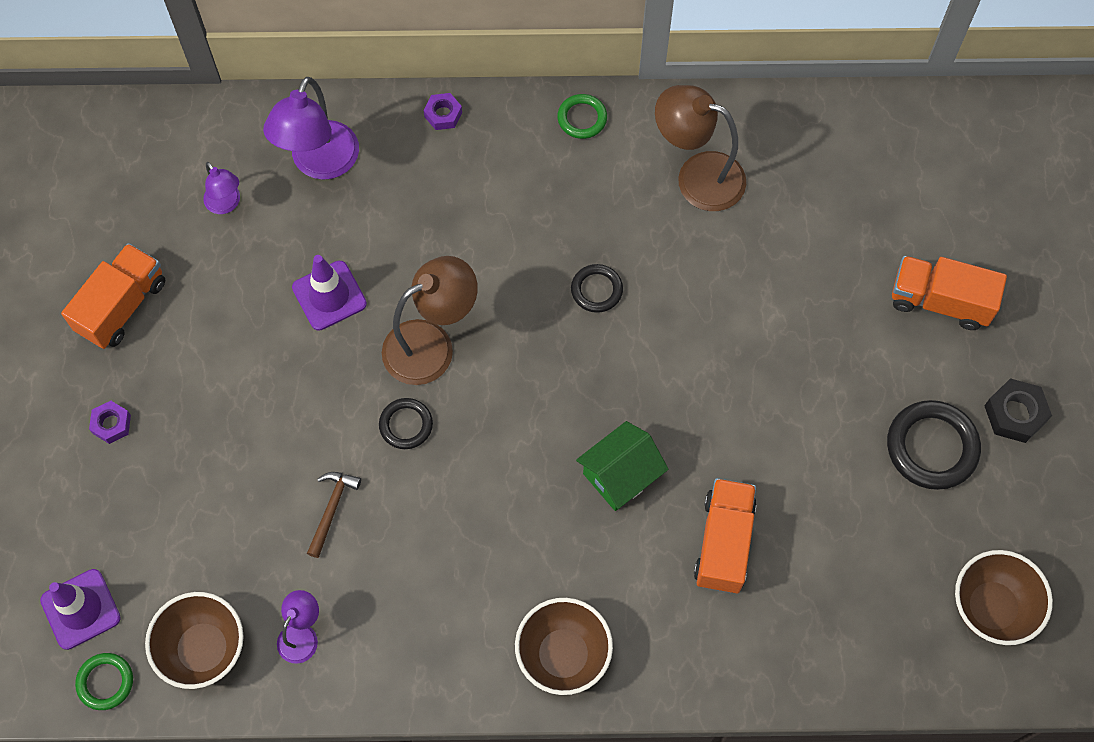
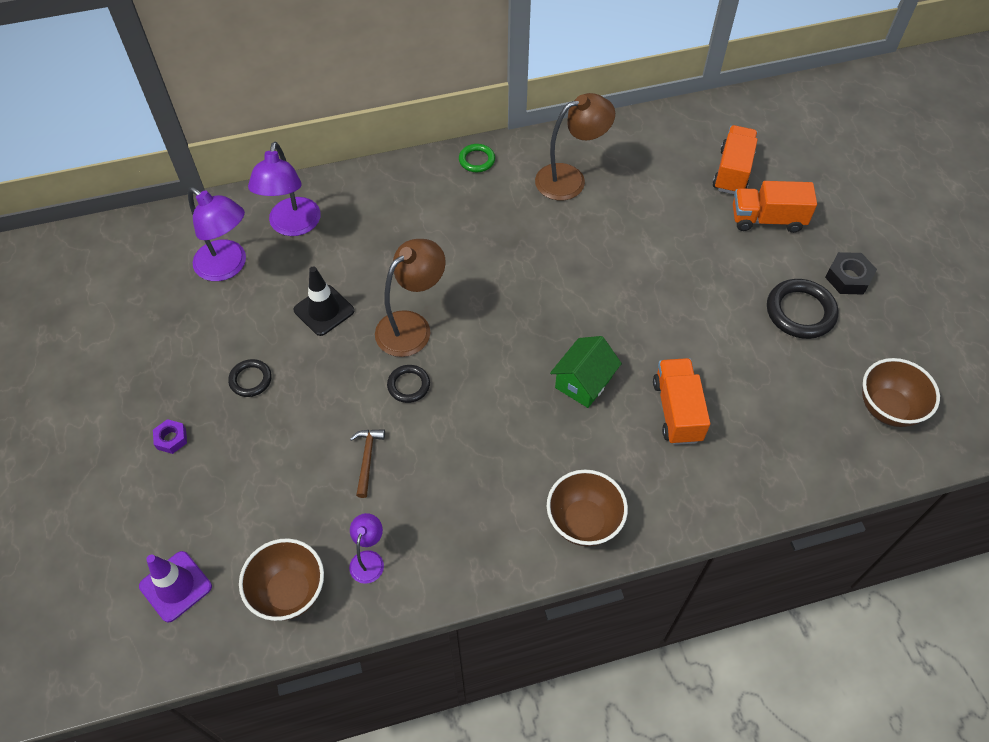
camera: 15 degrees left, 10 degrees down
(105, 682) = (210, 640): green ring -> none
(122, 306) = (161, 353): orange truck -> orange truck (732, 172)
(226, 204) = (228, 267): purple lamp -> purple lamp, size x1.86
(329, 295) = (324, 310): purple traffic cone -> black traffic cone
(443, 114) = (376, 177): purple nut -> none
(596, 290) = (523, 264): black ring -> black ring (250, 380)
(697, 176) = (570, 179): brown lamp -> brown lamp turned 150 degrees clockwise

